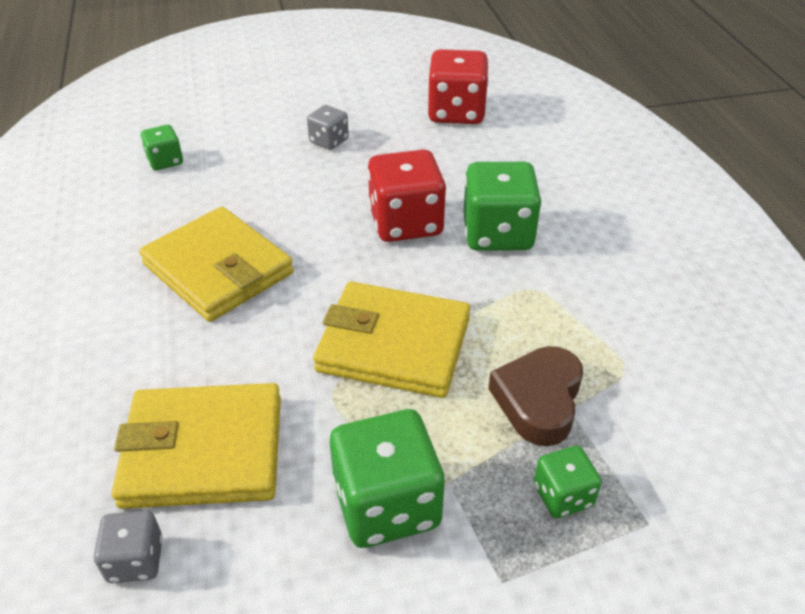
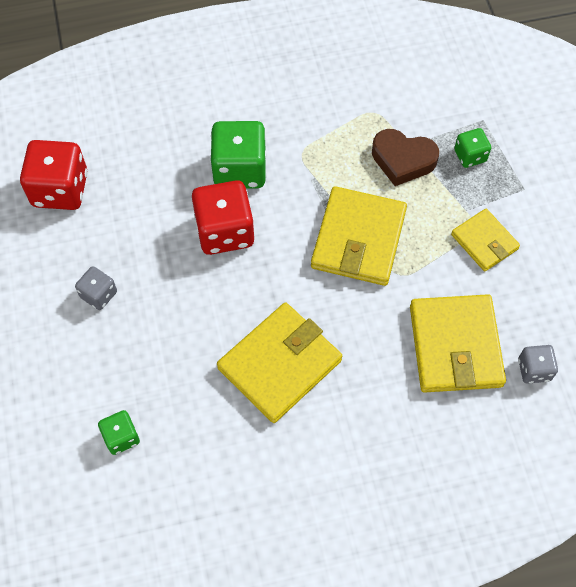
camera: 90 degrees left, 20 degrees up
(387, 504) = (484, 242): green dice -> yellow wallet

